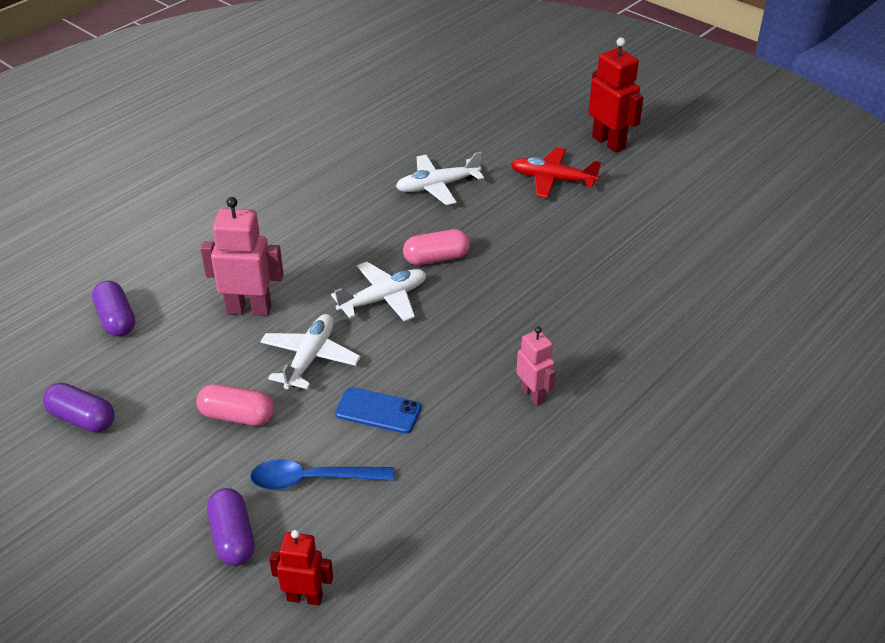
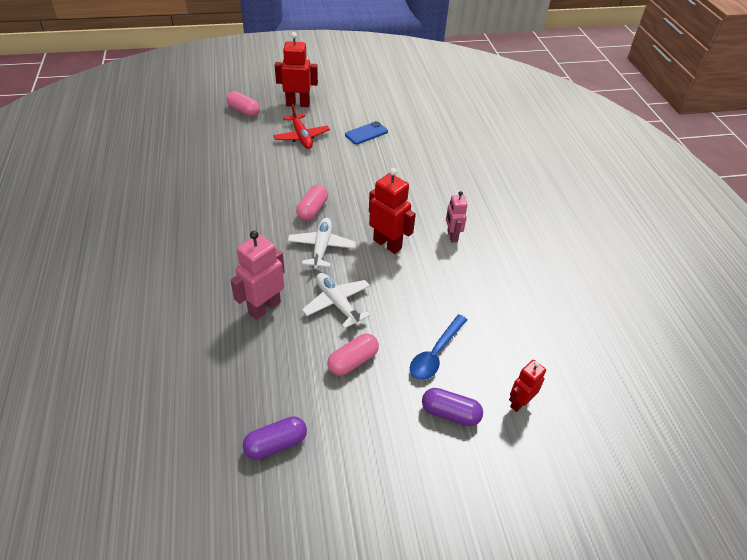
camera: 55 degrees left, 5 degrees up
(116, 319) = (196, 378): purple capsule -> none
(378, 411) = (408, 298): blue phone -> blue phone (366, 133)
(437, 186) = (253, 176): white plane -> none
(450, 346) = (387, 244): none -> red robot
(533, 395) = (452, 236): pink robot -> pink robot turned 105 degrees counterclockwise
(537, 116) = (244, 111): none -> pink capsule
(552, 179) = (302, 137): red plane -> red plane turned 75 degrees counterclockwise

